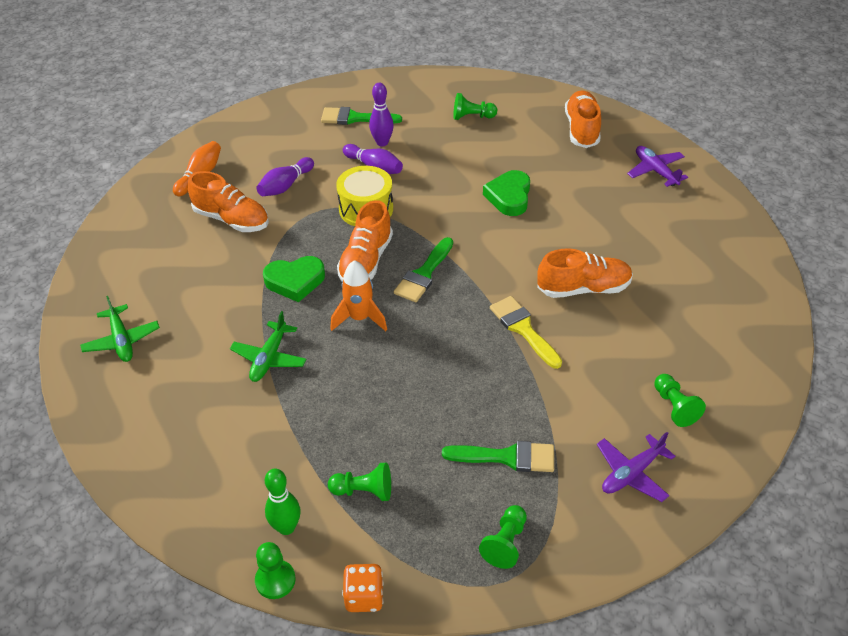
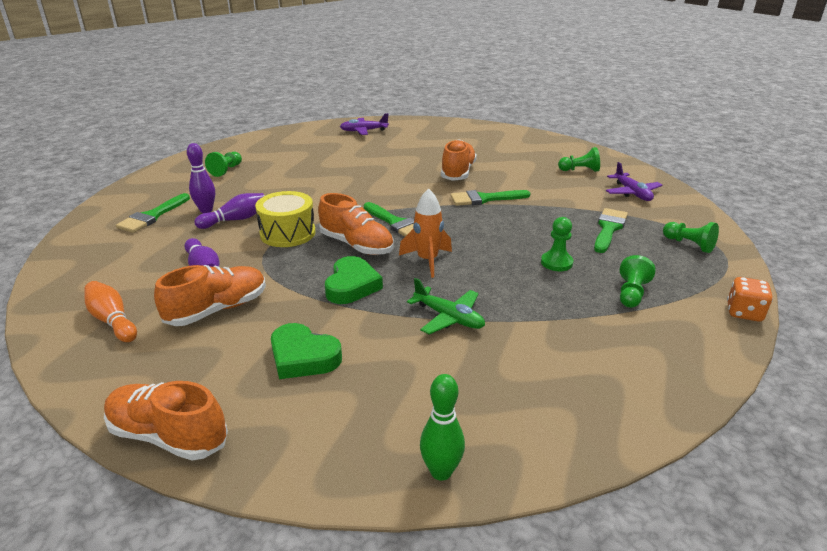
camera: 70 degrees left, 15 degrees down
(122, 340) = (352, 426): green plane -> none
(275, 580) = (730, 357): green pawn -> green pawn (556, 263)
(286, 527) = (669, 341): green bowling pin -> green bowling pin (441, 471)
(509, 197) = (338, 176): green heart -> green heart (303, 357)
(523, 329) = (484, 199): yellow brush -> green brush
(582, 129) = (294, 140): orange shoe -> orange shoe (168, 436)

